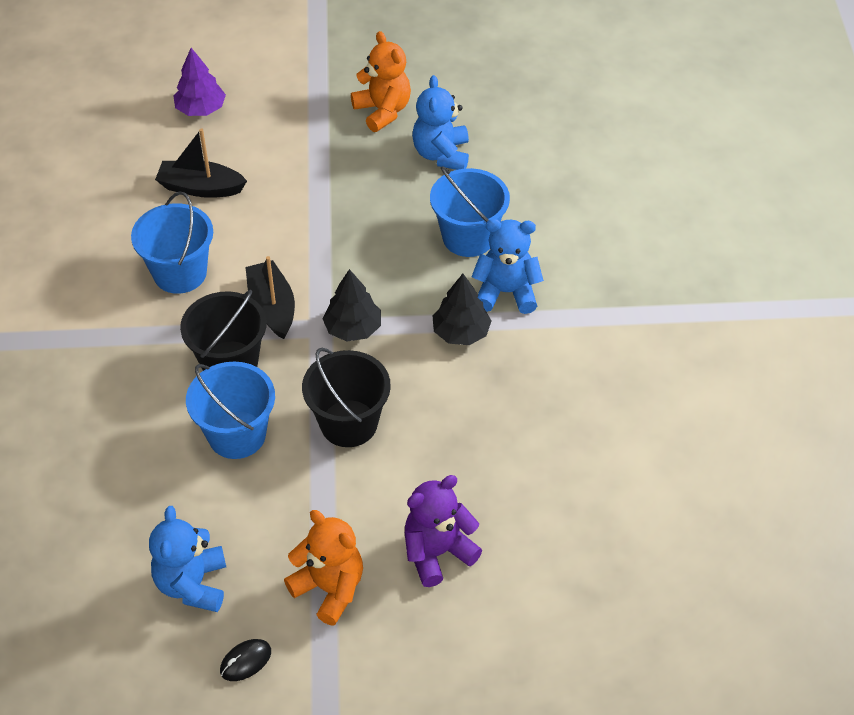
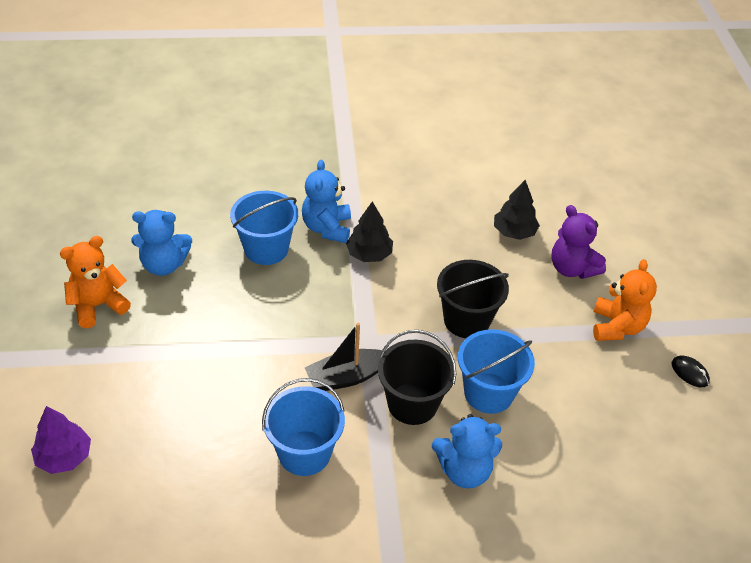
camera: 95 degrees left, 5 degrees down
(192, 584) = (636, 411): blue teddy bear -> blue teddy bear (464, 470)
(200, 188) = (187, 446): black boat -> none
(329, 588) = (617, 327): orange teddy bear -> orange teddy bear turned 150 degrees clockwise
(353, 328) = (368, 320): black tree -> black tree (514, 232)

